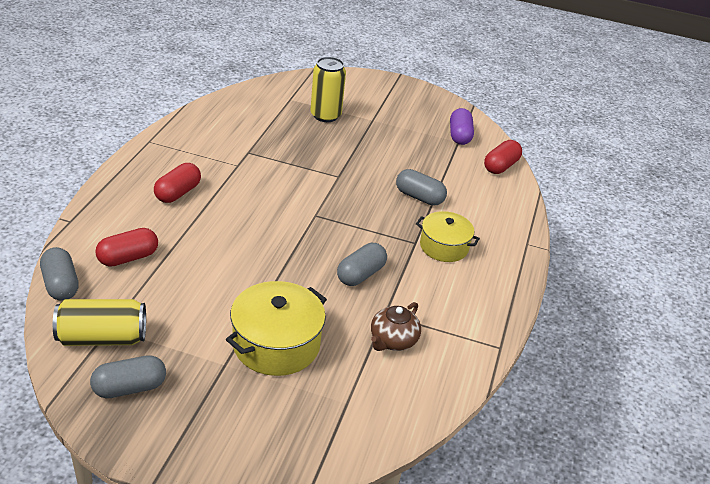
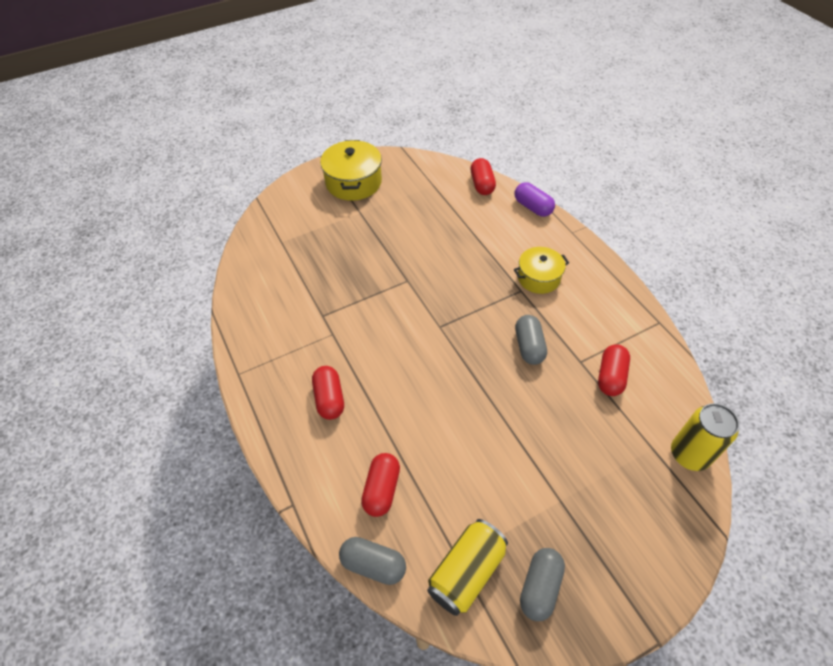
camera: 40 degrees left, 15 degrees up
(276, 344) = (563, 451): yellow pot -> yellow pot (353, 182)
(325, 115) = (325, 235): yellow can -> yellow can (689, 454)
(393, 340) = (610, 377): brown teapot -> red capsule
(419, 197) = (474, 252): grey capsule -> none
(459, 136) = (428, 180): purple capsule -> purple capsule (533, 207)

